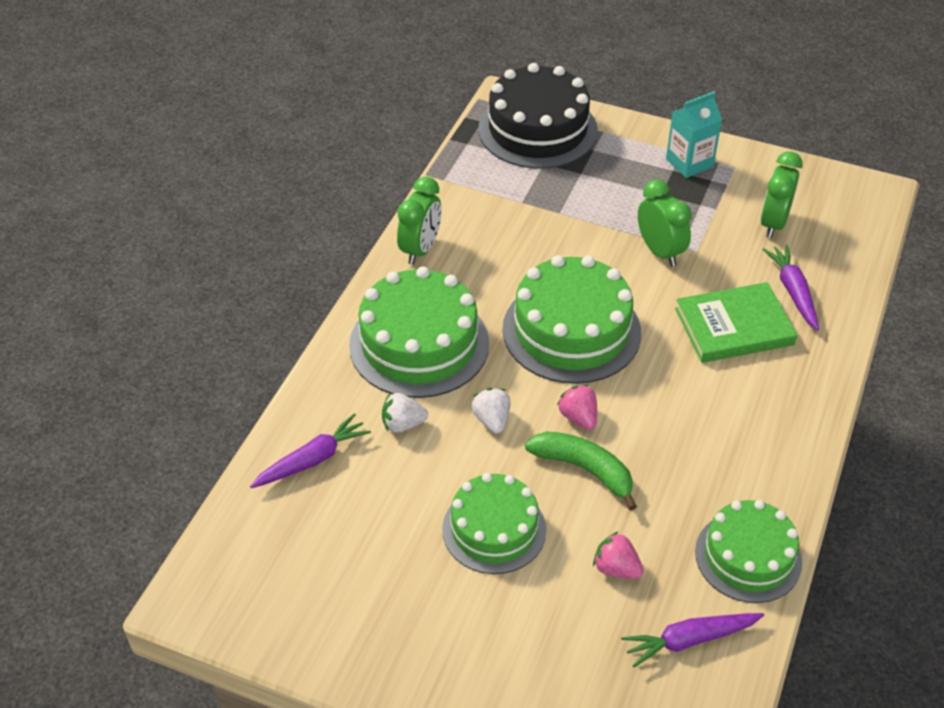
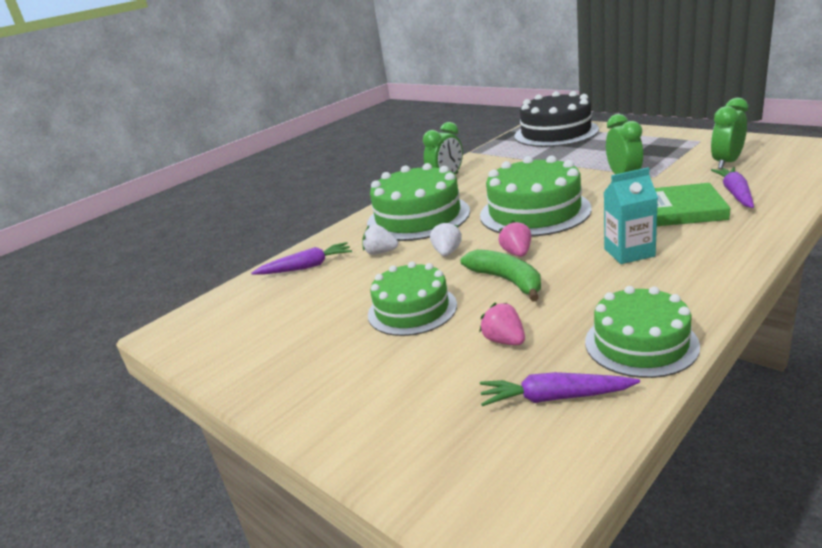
camera: 25 degrees right, 20 degrees down
(689, 163) = (663, 140): turquoise carton -> turquoise carton (629, 252)

